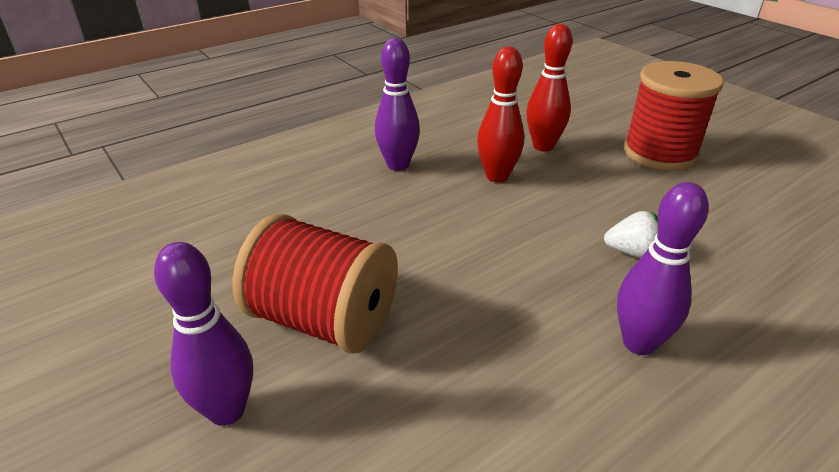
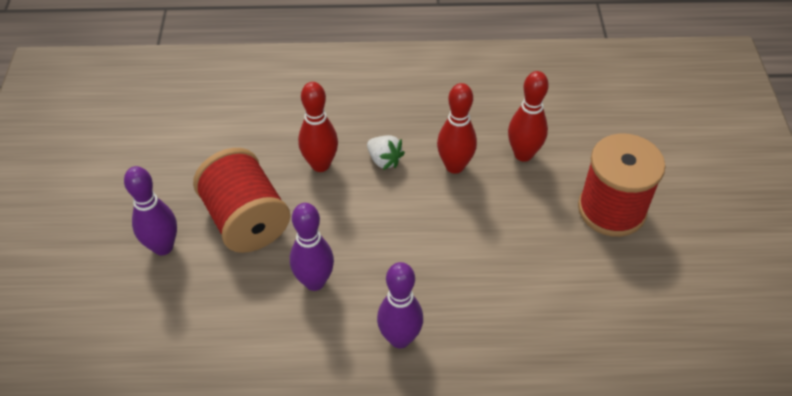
camera: 35 degrees right, 15 degrees up
(360, 229) = (320, 165): none -> red bowling pin
(398, 165) = (395, 119): purple bowling pin -> purple bowling pin (314, 282)
(632, 252) = (473, 280): white strawberry -> white strawberry (384, 160)

